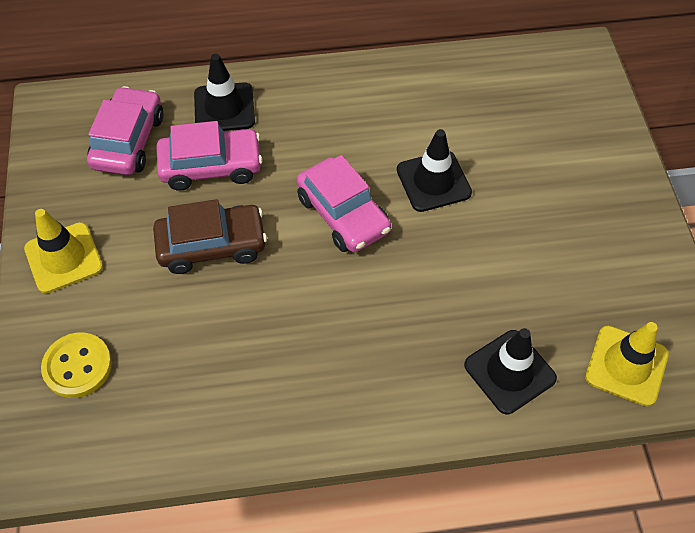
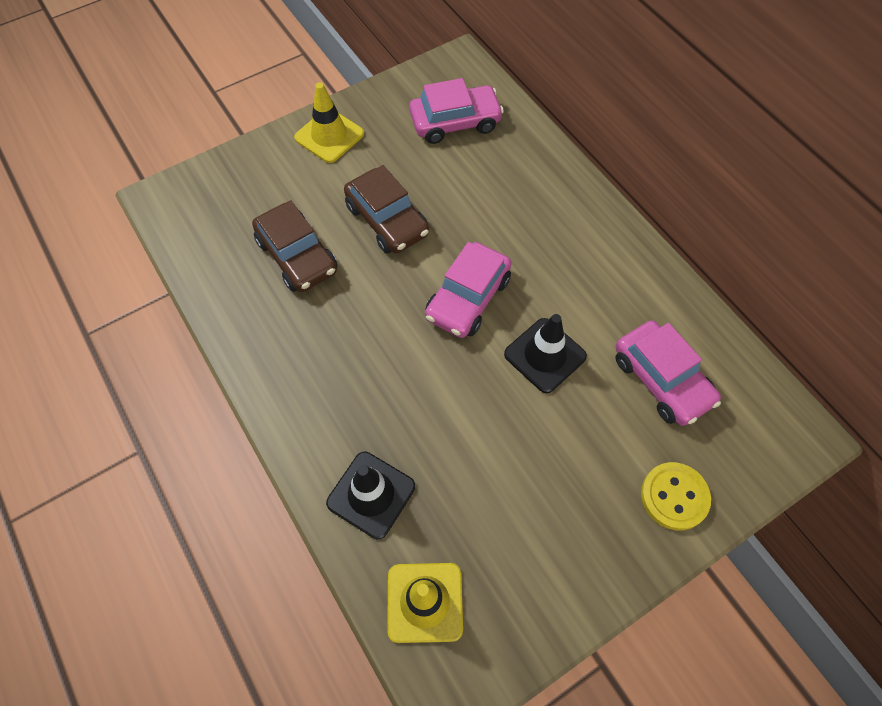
camera: 65 degrees right, 5 degrees up
(77, 366) = (245, 187): yellow button -> yellow button (674, 497)
(206, 344) = (297, 256): none -> brown car
(211, 166) = (462, 185): pink car -> pink car (661, 379)
(224, 108) = (527, 167): black traffic cone -> none

